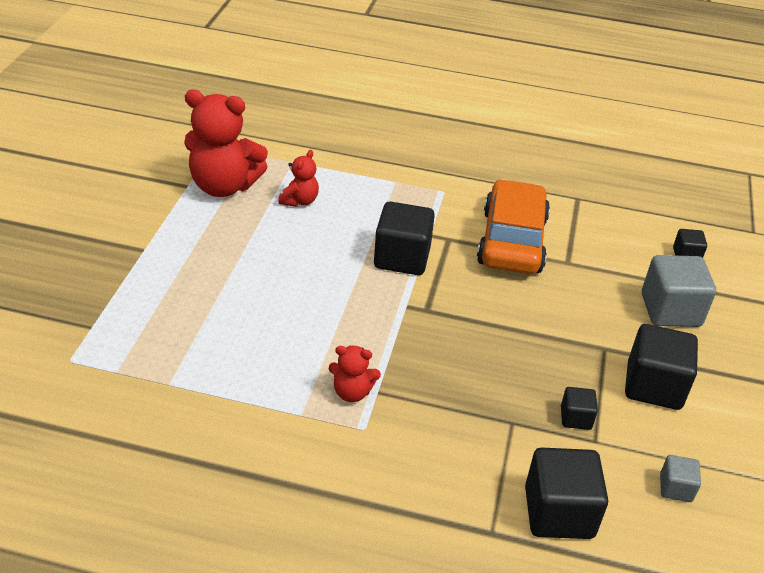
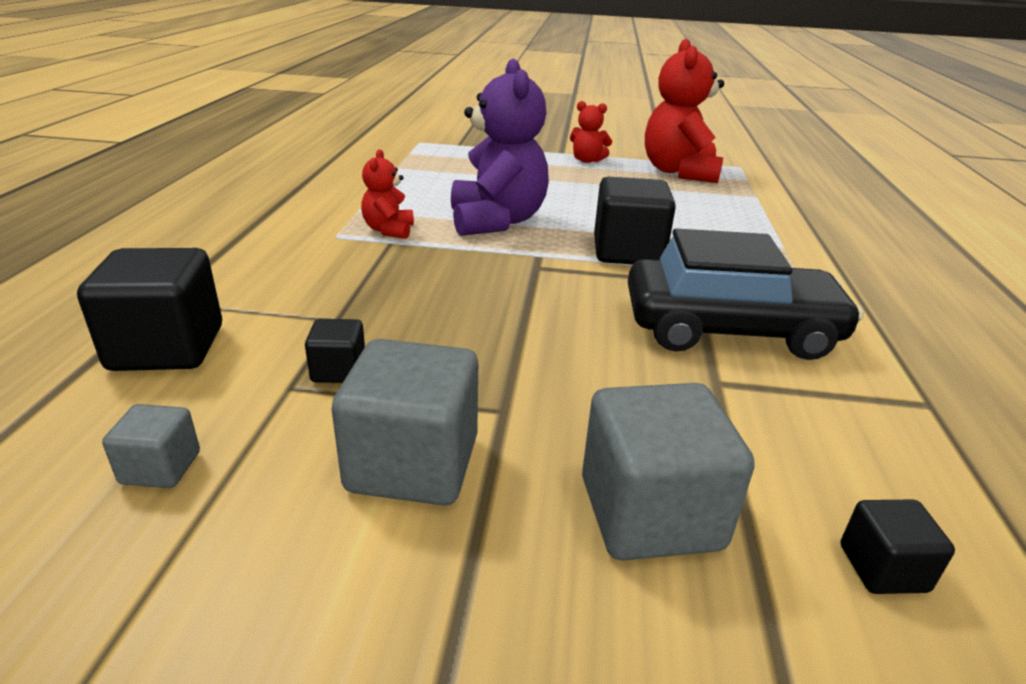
camera: 85 degrees right, 10 degrees down
(299, 201) = (688, 201): red teddy bear -> red teddy bear (587, 160)
(335, 321) = (497, 221): none -> purple teddy bear
(512, 241) = (729, 329): orange car -> black car
(653, 386) = (413, 464): black cube -> grey cube

